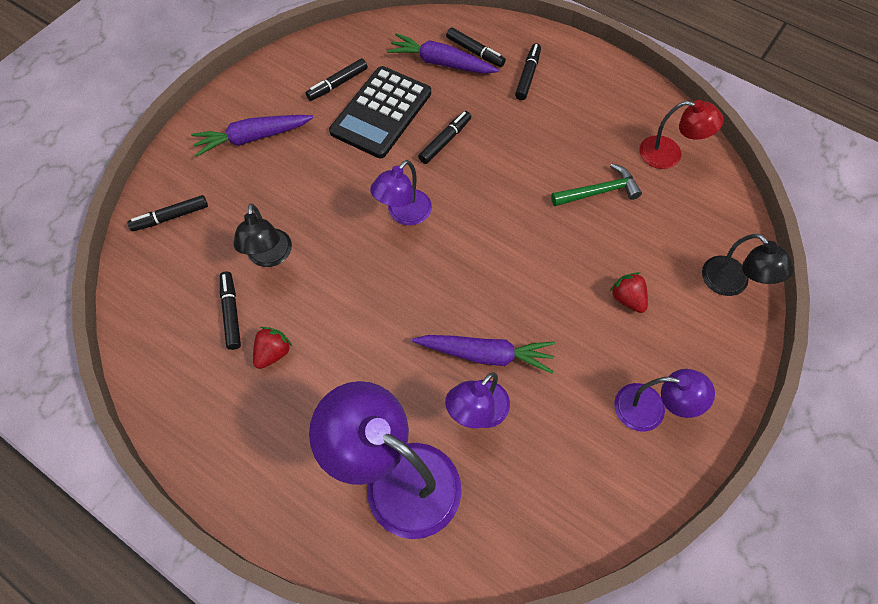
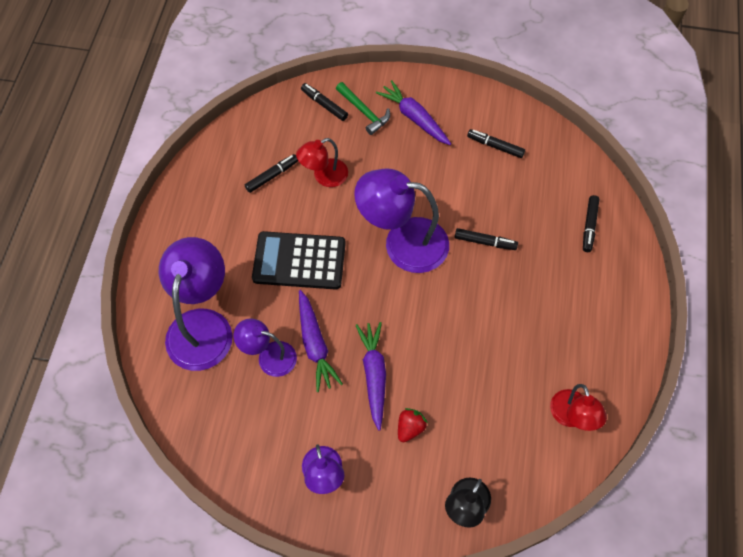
camera: 65 degrees right, 0 degrees up
(269, 257) = (324, 176): black lamp -> red lamp
(273, 353) = (255, 214): red strawberry -> none
(381, 112) = (486, 187): black calculator -> black calculator (299, 261)
(403, 214) = (403, 243): purple lamp -> purple lamp, size x1.78
(441, 63) = (561, 206): purple carrot -> purple carrot (374, 375)
(527, 76) = (589, 275): black marker -> none
(599, 191) = (500, 373): green hammer -> green hammer (364, 112)

